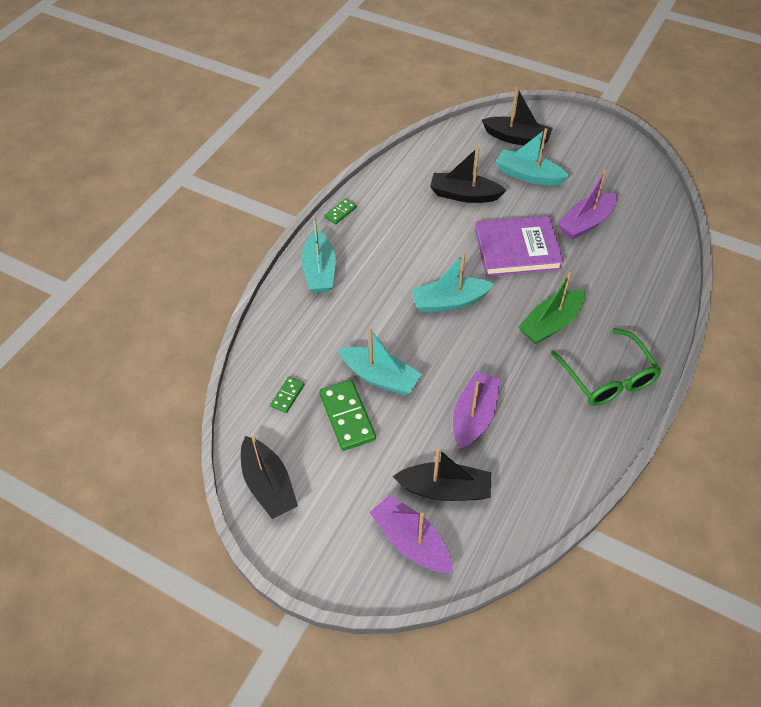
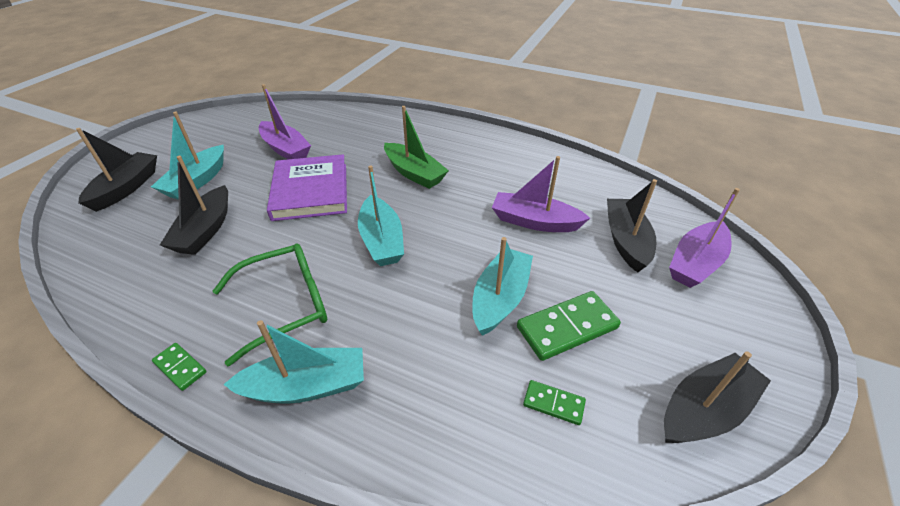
camera: 95 degrees left, 10 degrees down
(608, 378) = (473, 147): green glasses -> green glasses (286, 304)

